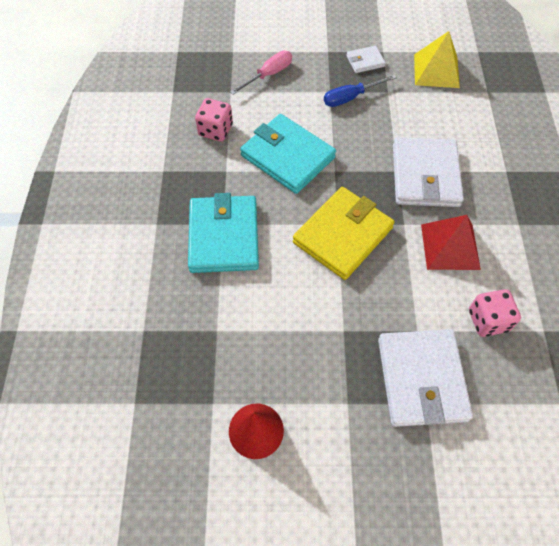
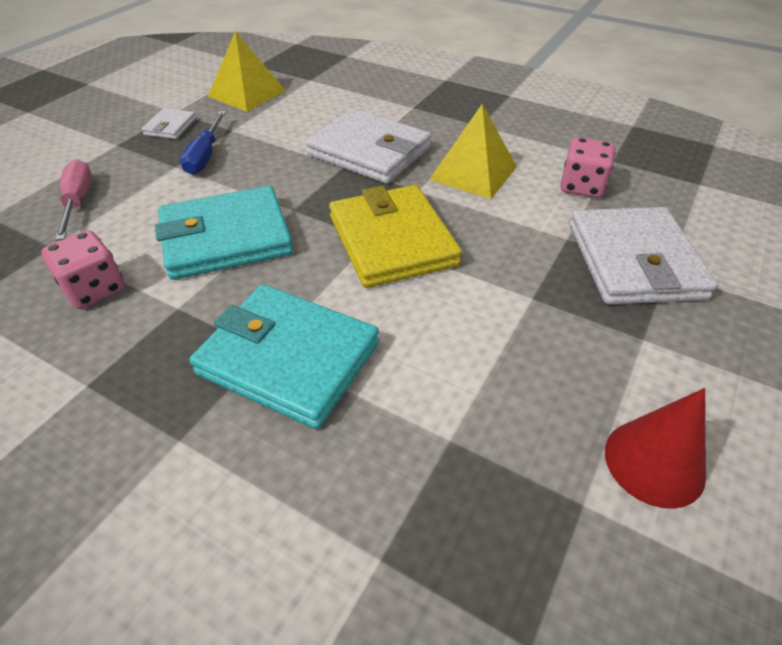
camera: 60 degrees left, 15 degrees down
(421, 379) = (634, 261): white wallet -> white wallet turned 60 degrees clockwise
(450, 246) = (473, 173): red pyramid -> yellow pyramid

